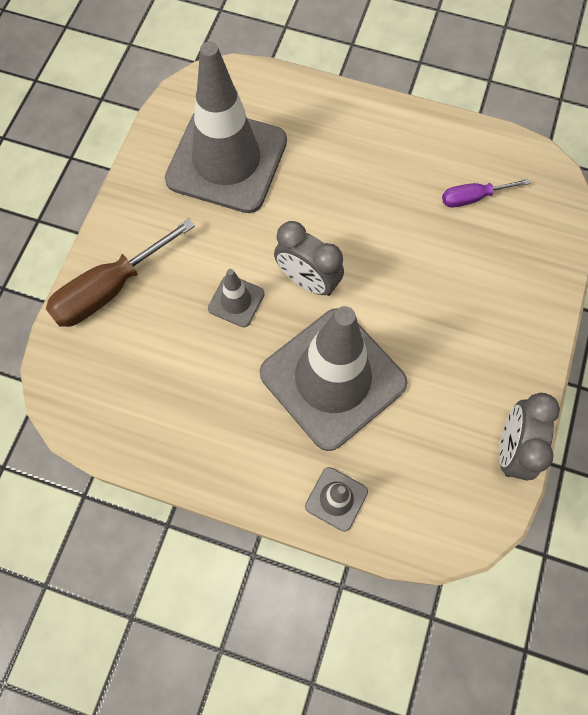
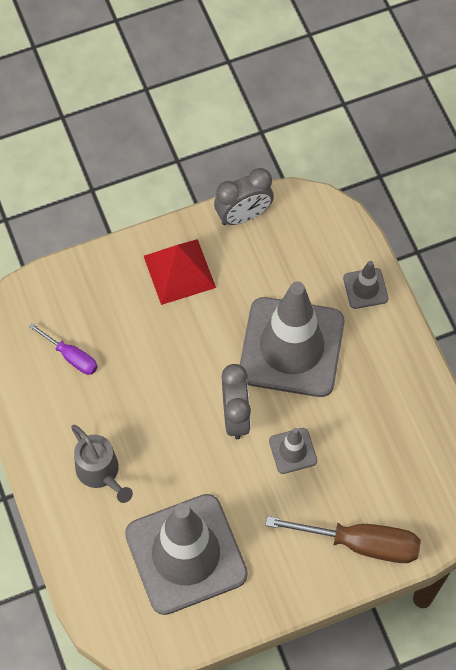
camera: 130 degrees left, 5 degrees down
(348, 150) = (100, 472): none -> grey watering can
(491, 342) = (179, 271): none -> red pyramid

